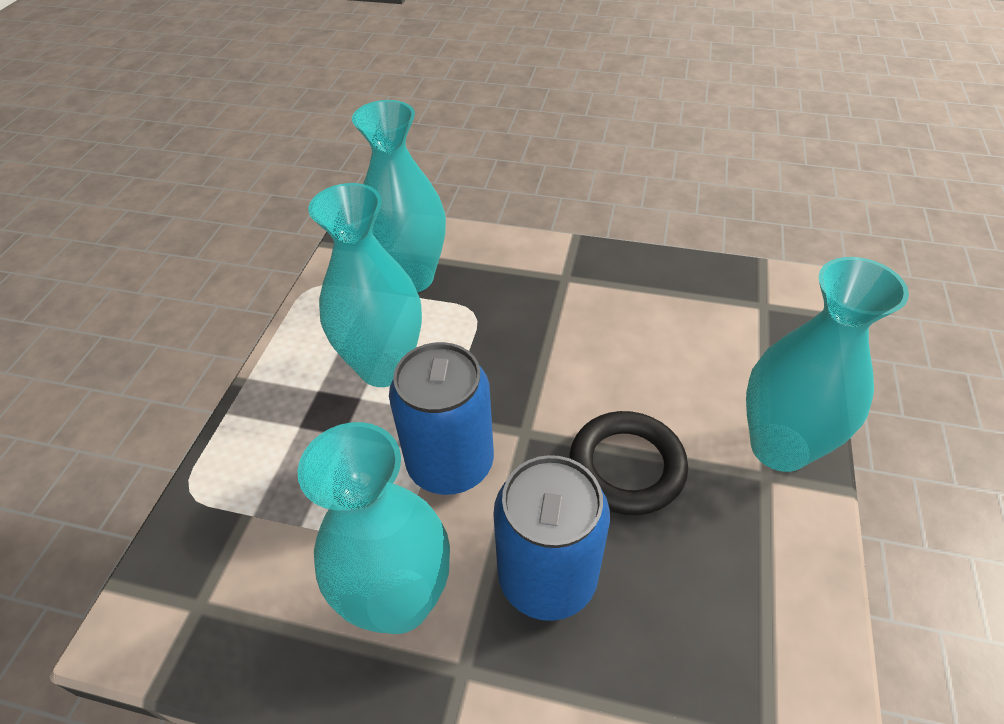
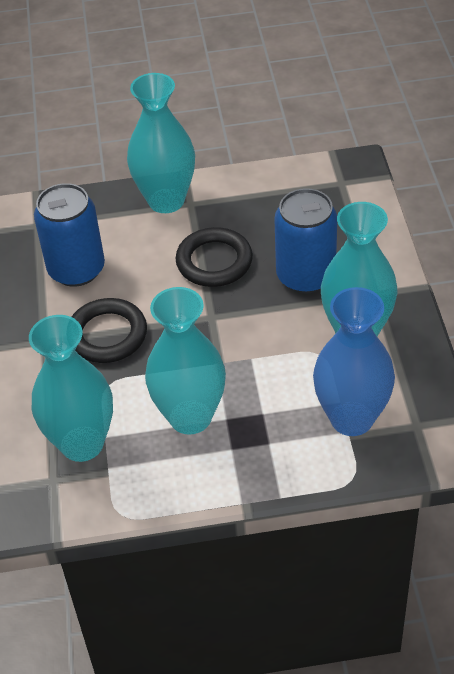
camera: 110 degrees left, 0 degrees up
(267, 528) = (351, 418): none -> blue vase
(450, 463) = (255, 345): blue can -> blue can (76, 269)
(546, 327) = (107, 335): none -> black ring

